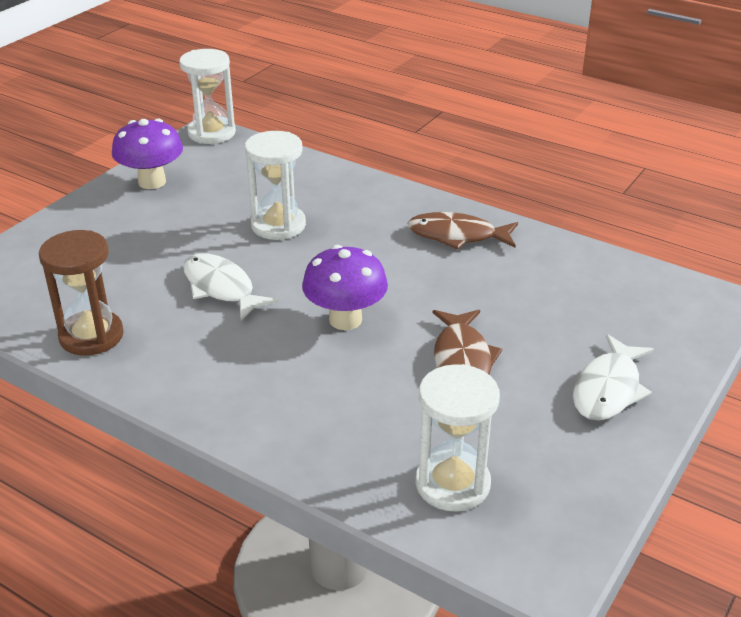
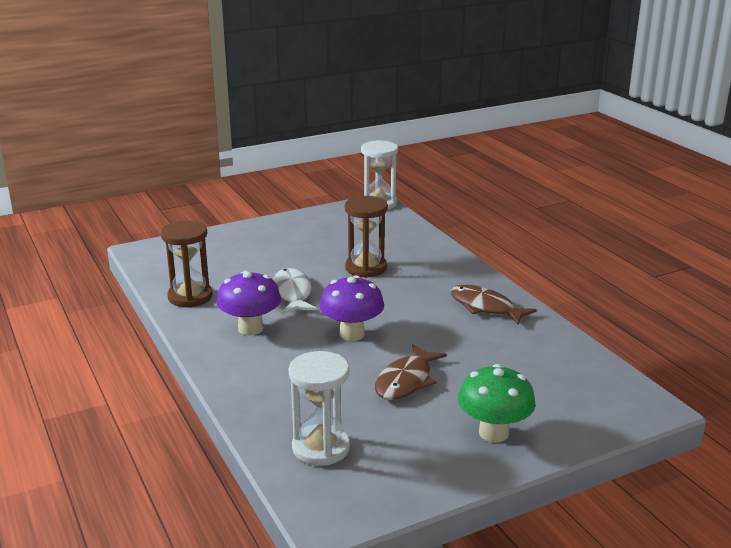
camera: 30 degrees right, 10 degrees down
(152, 182) = (311, 223): purple mushroom -> purple mushroom (250, 328)
(278, 225) = (366, 268): white hourglass -> brown hourglass
(608, 389) = (493, 433): white fish -> green mushroom

